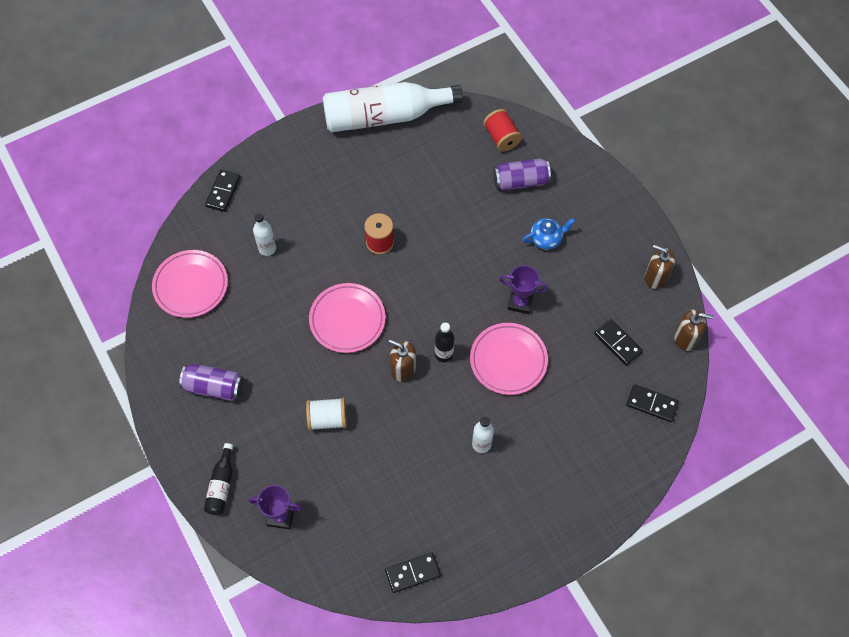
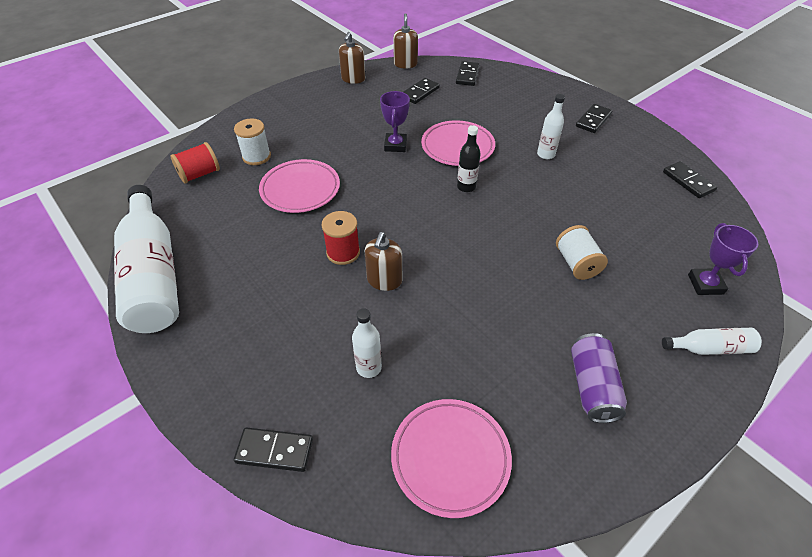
camera: 100 degrees left, 15 degrees down
(221, 485) = (709, 348): black bottle -> white bottle
(347, 320) = (451, 266): pink plate -> pink plate (300, 189)
(403, 369) = (493, 213): brown soap dispenser -> brown soap dispenser (384, 280)
(520, 181) = (256, 156): purple can -> white spool
(536, 519) = (593, 120): none -> black domino
(546, 239) = (323, 136): blue teapot -> none

